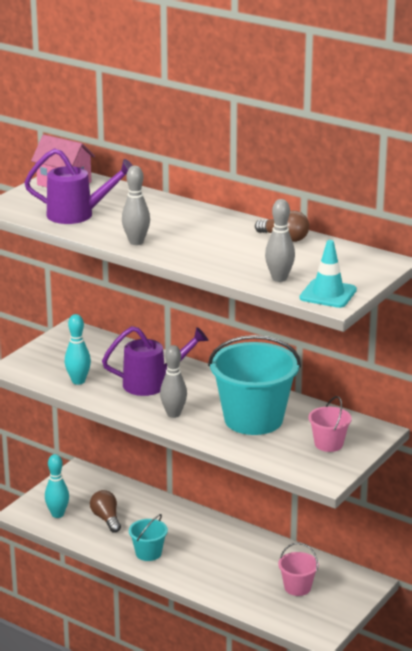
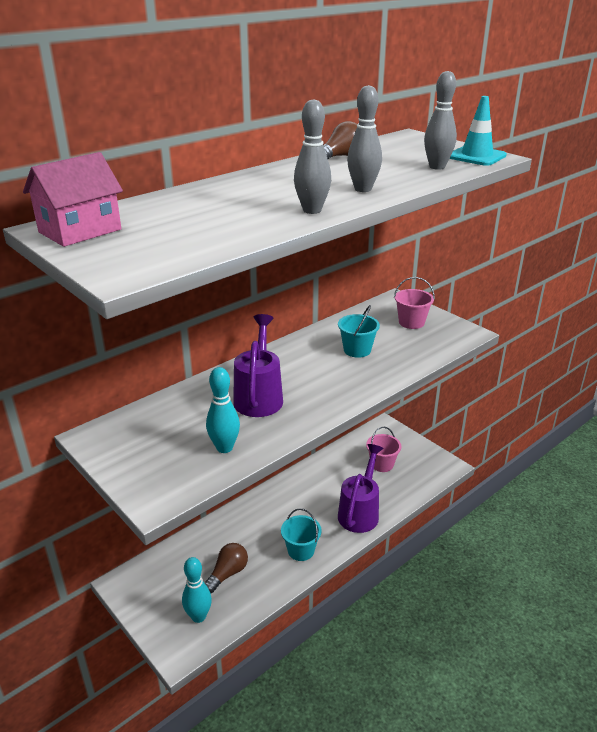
camera: 75 degrees left, 5 degrees up
(77, 215) = (200, 232): purple watering can -> purple watering can (360, 512)
(106, 519) = (227, 574): brown light bulb -> brown light bulb turned 135 degrees clockwise
(173, 414) = (330, 392): grey bowling pin -> grey bowling pin (363, 189)
(253, 419) = (357, 350): turquoise bucket -> turquoise bucket, size x0.47

